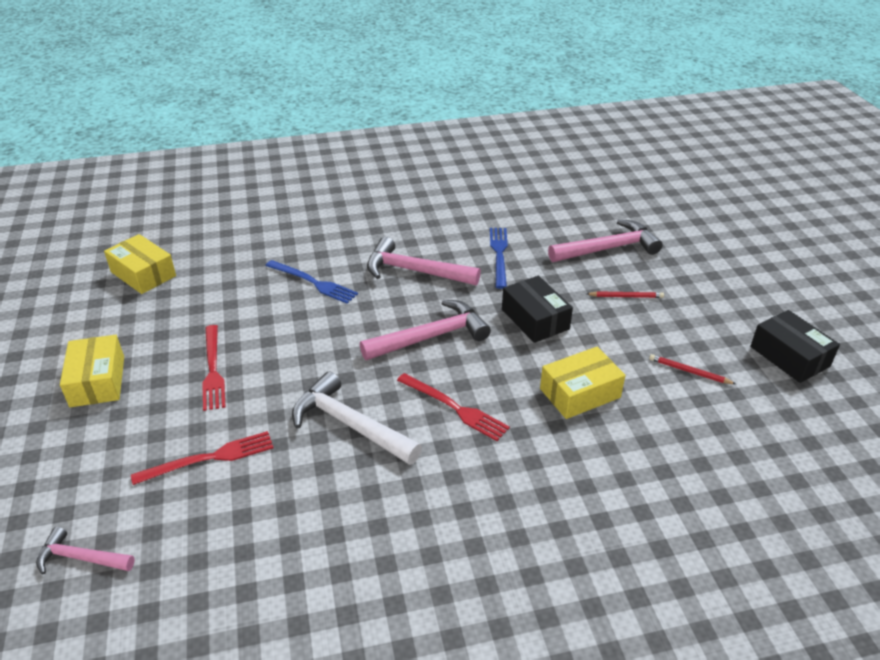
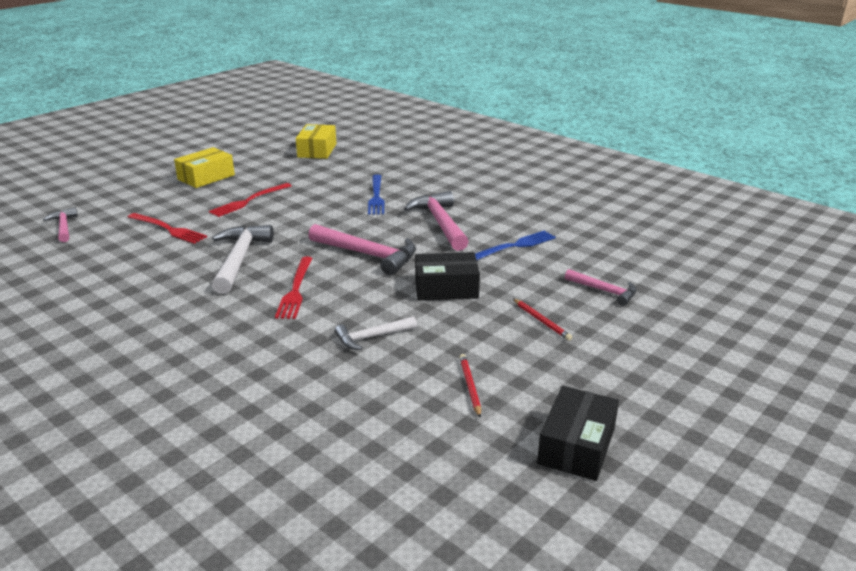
camera: 55 degrees right, 10 degrees down
(535, 319) = (446, 288): black box -> black box turned 60 degrees clockwise
(580, 393) = (372, 337): yellow box -> white hammer
(608, 249) = (604, 291): pink hammer -> pink hammer, size x0.58

